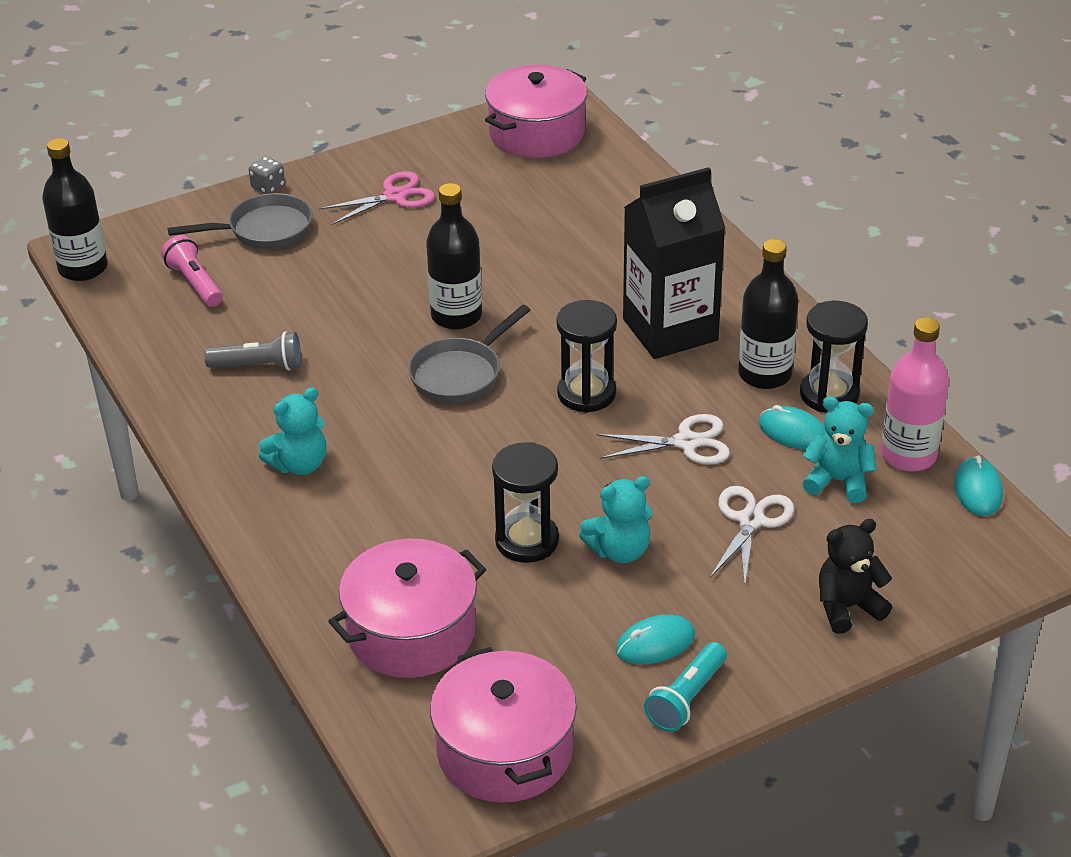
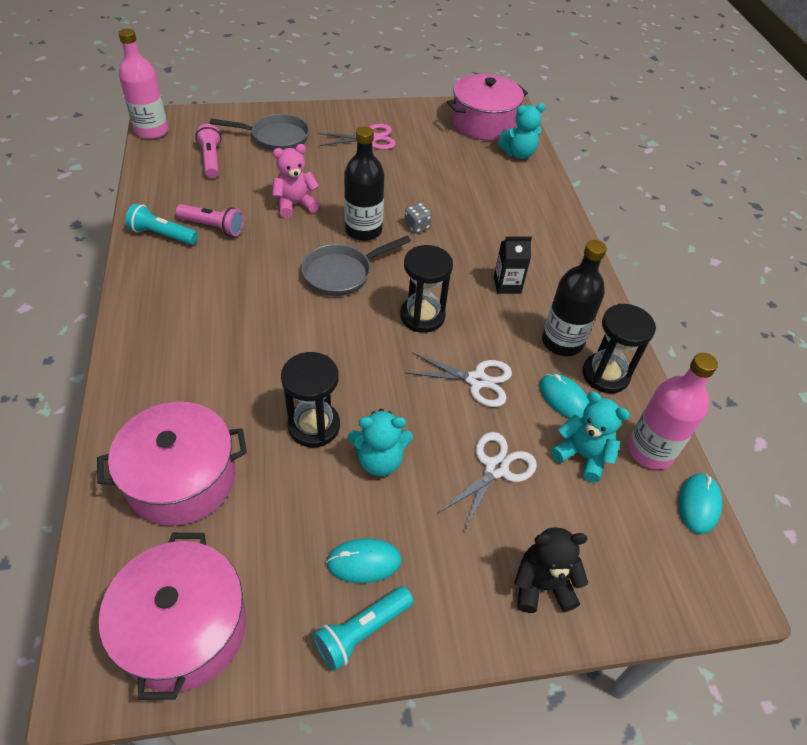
camera: 15 degrees right, 10 degrees up
(83, 268) = (151, 131): black bottle -> pink bottle
(199, 394) = (162, 235): none -> turquoise flashlight
(259, 366) = (213, 227): grey flashlight -> pink flashlight
(268, 187) = (296, 112): grey dice -> grey dice (417, 226)
(299, 464) = (192, 307): turquoise teddy bear -> turquoise teddy bear (518, 154)
(348, 309) = (295, 205): none -> pink teddy bear
(670, 330) = (507, 285): black carton -> black carton, size x0.45

